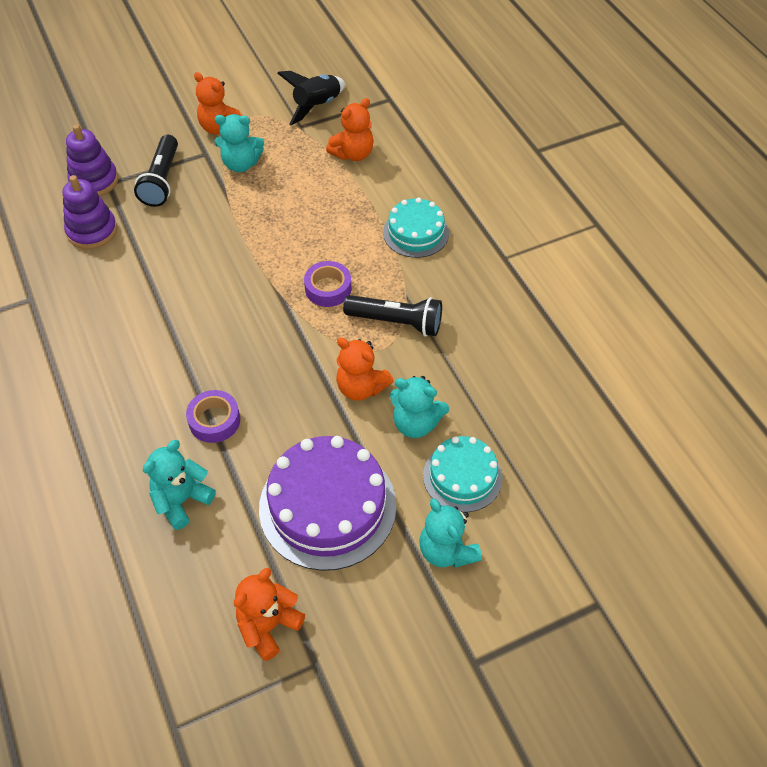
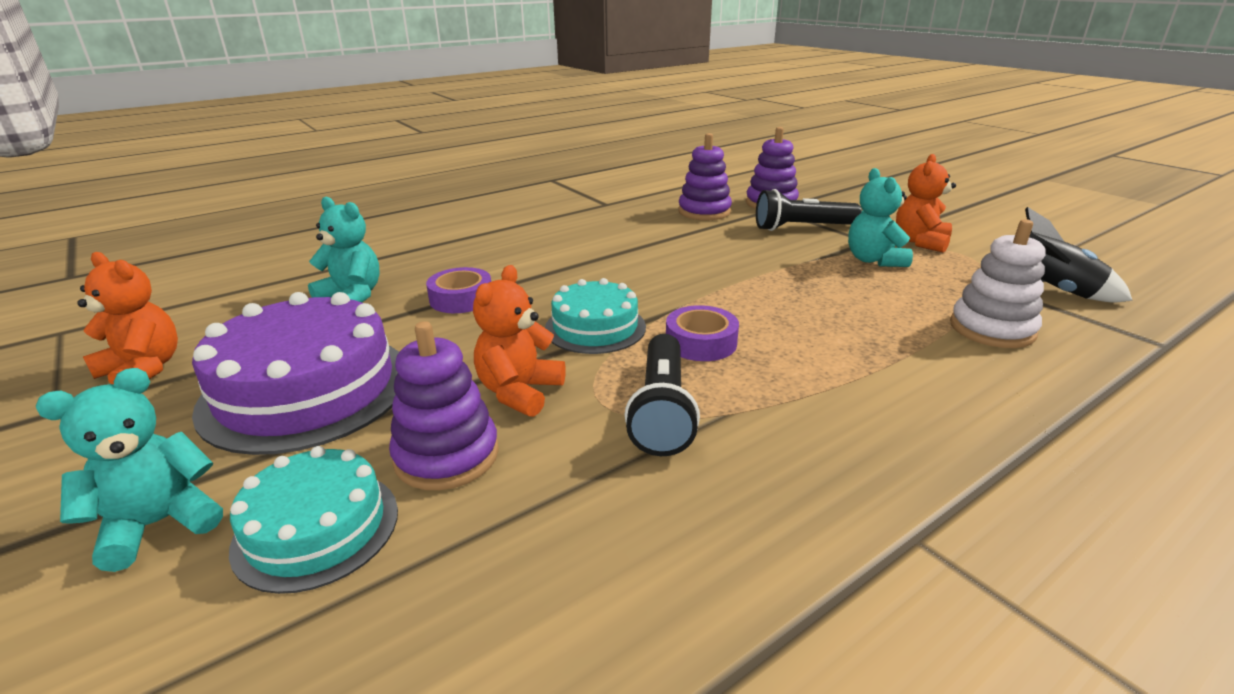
camera: 80 degrees right, 25 degrees down
(353, 154) = (992, 329): orange teddy bear -> white stacking toy
(416, 233) = (879, 408): turquoise cake -> turquoise cake (595, 327)
(416, 423) = (447, 455): turquoise teddy bear -> purple stacking toy

